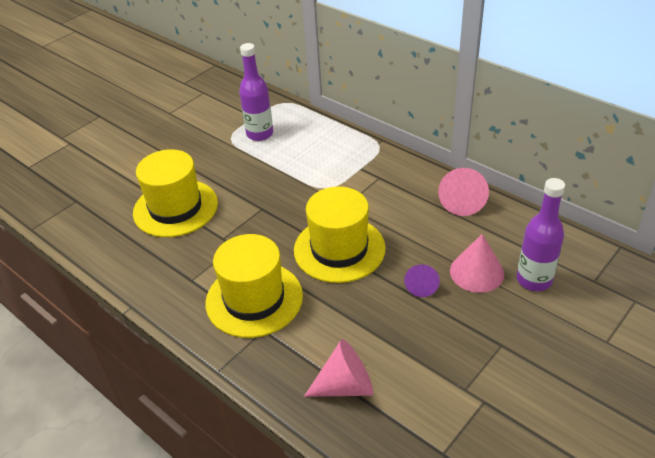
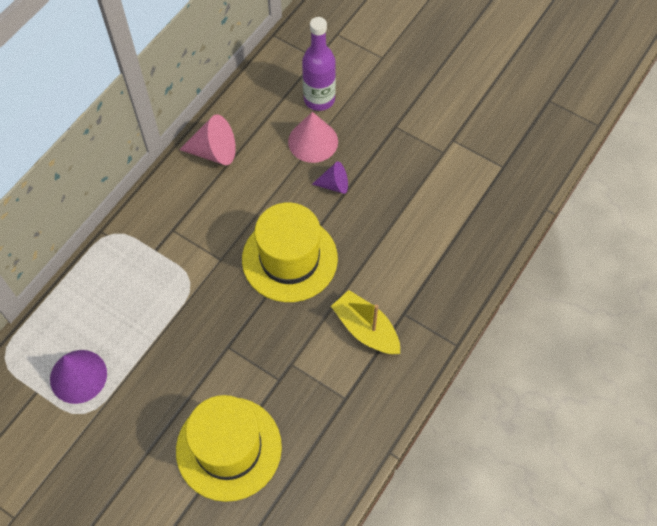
camera: 100 degrees left, 20 degrees up
(254, 299) = (366, 329): yellow hat -> yellow boat
(260, 134) = (78, 376): purple bottle -> purple cone
(345, 386) = (454, 237): pink cone -> none

